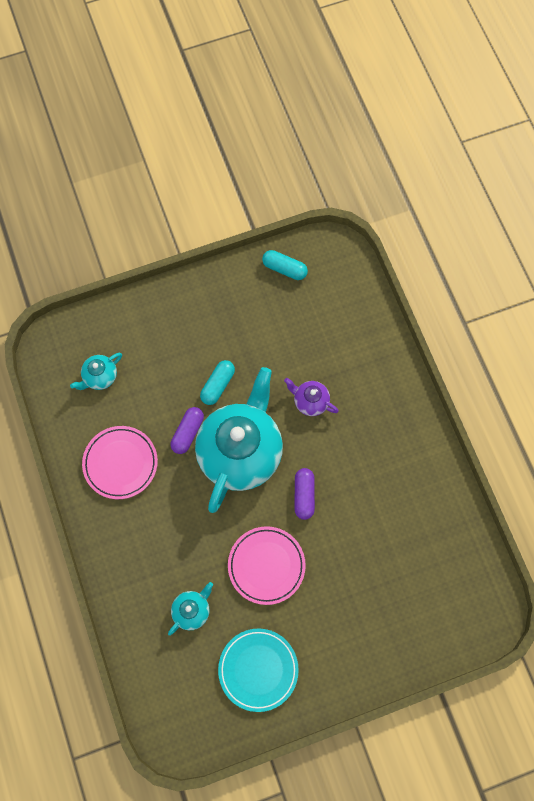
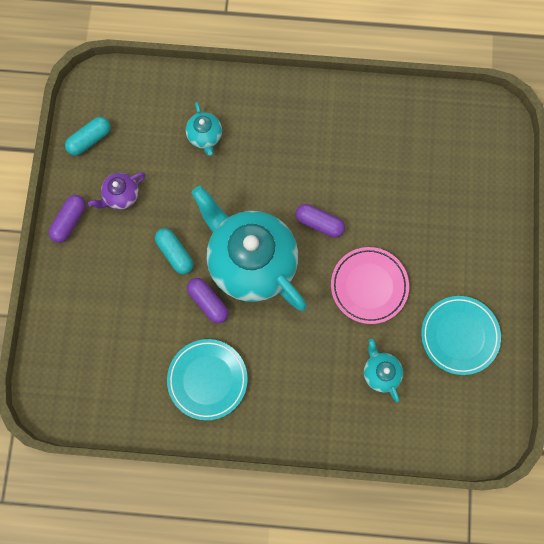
camera: 65 degrees left, 5 degrees up
(100, 377) = (109, 363): turquoise teapot -> turquoise teapot (205, 137)
(120, 463) = (207, 379): pink plate -> turquoise plate
(205, 288) = (70, 221): none -> purple capsule
(310, 401) = (233, 177): purple teapot -> purple teapot (121, 196)

